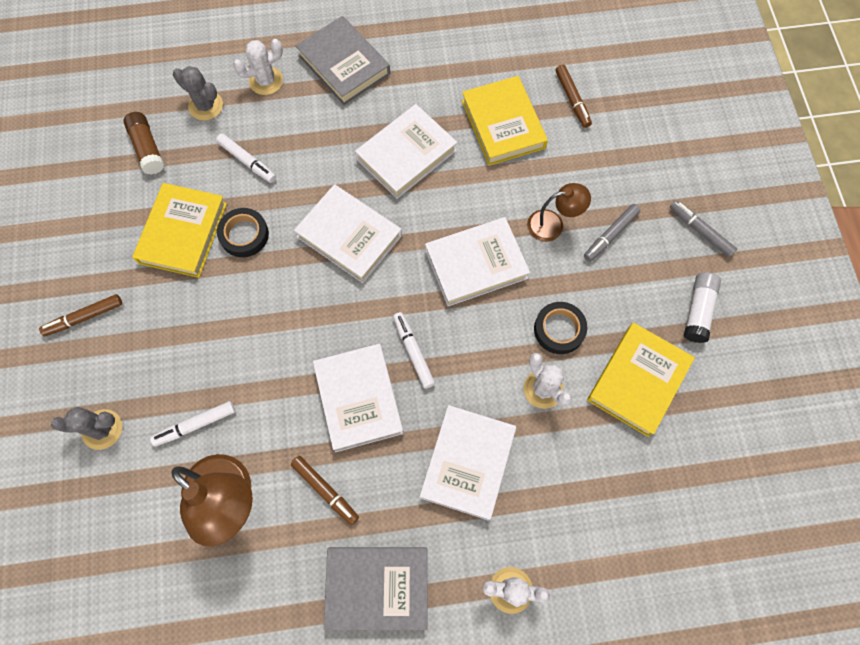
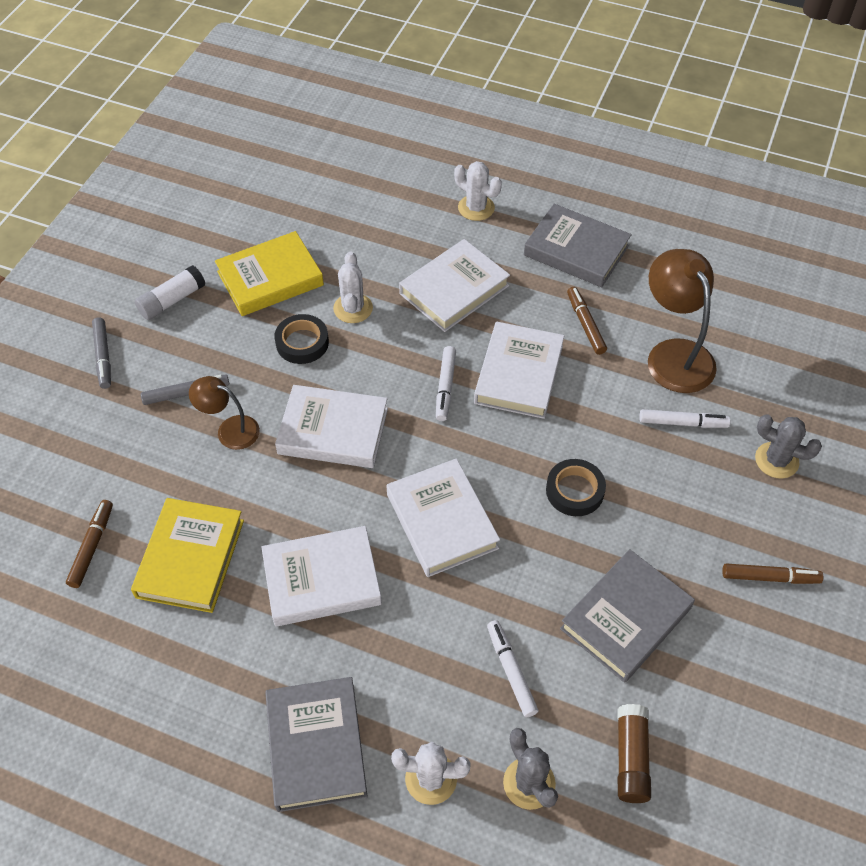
camera: 150 degrees left, 15 degrees down
(183, 233) = (626, 618): yellow book -> grey book
(244, 235) = (556, 580): black tape -> black tape (574, 491)

